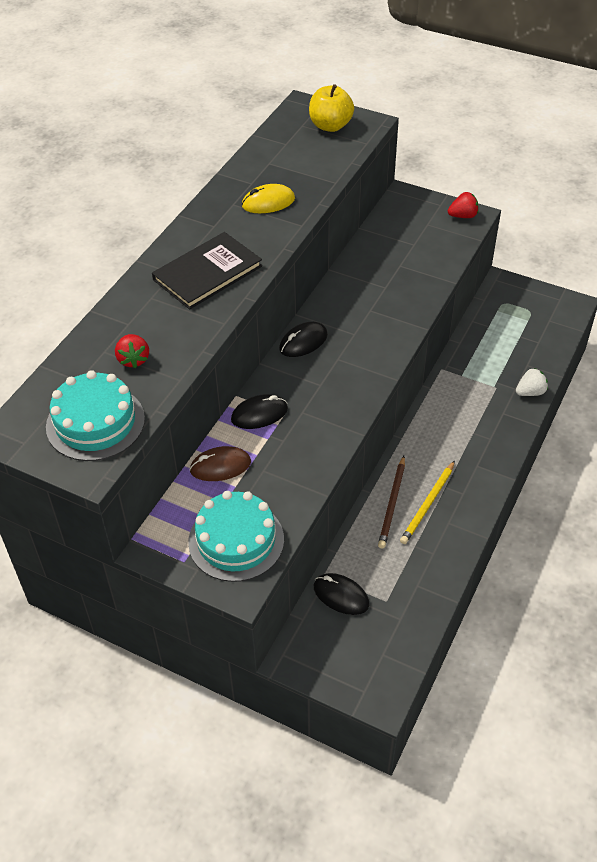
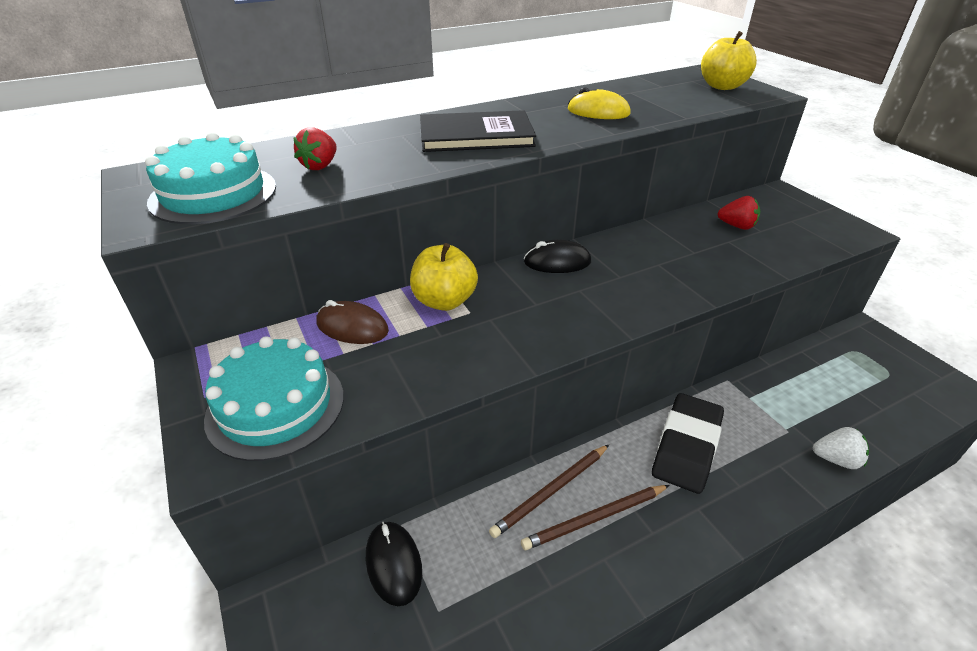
camera: 35 degrees right, 10 degrees down
(259, 414) = (444, 301): black mouse -> yellow apple
(428, 504) = (594, 518): yellow pencil -> brown pencil
(447, 431) = (686, 447): none -> black eraser
(463, 216) = (843, 227): red strawberry -> red strawberry (737, 226)

